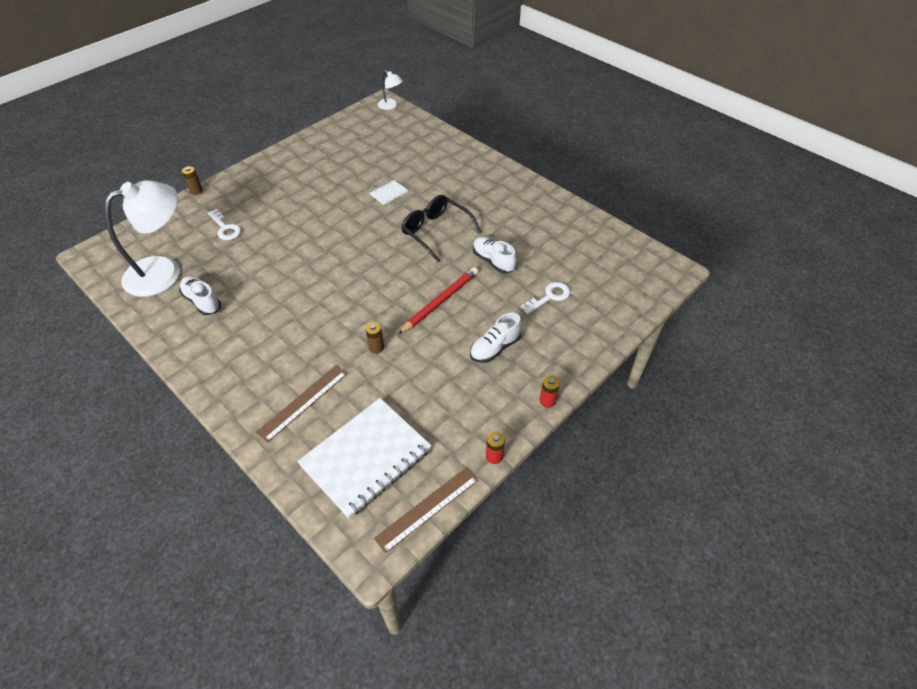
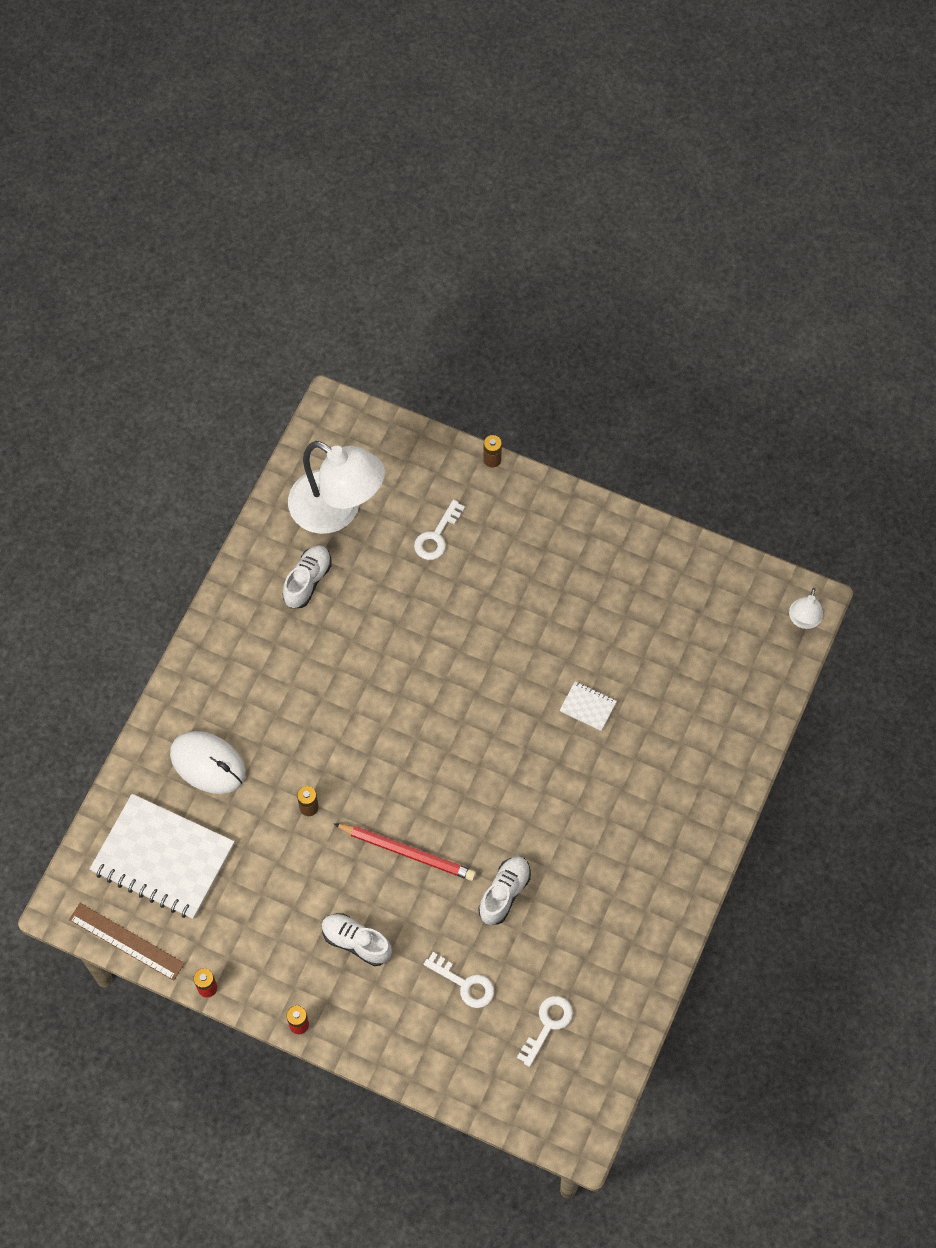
camera: 70 degrees right, 15 degrees up
(303, 402) = (208, 764): brown ruler -> white mouse
(435, 231) = (533, 799): black glasses -> none
(592, 264) = (548, 1025): none -> white key

